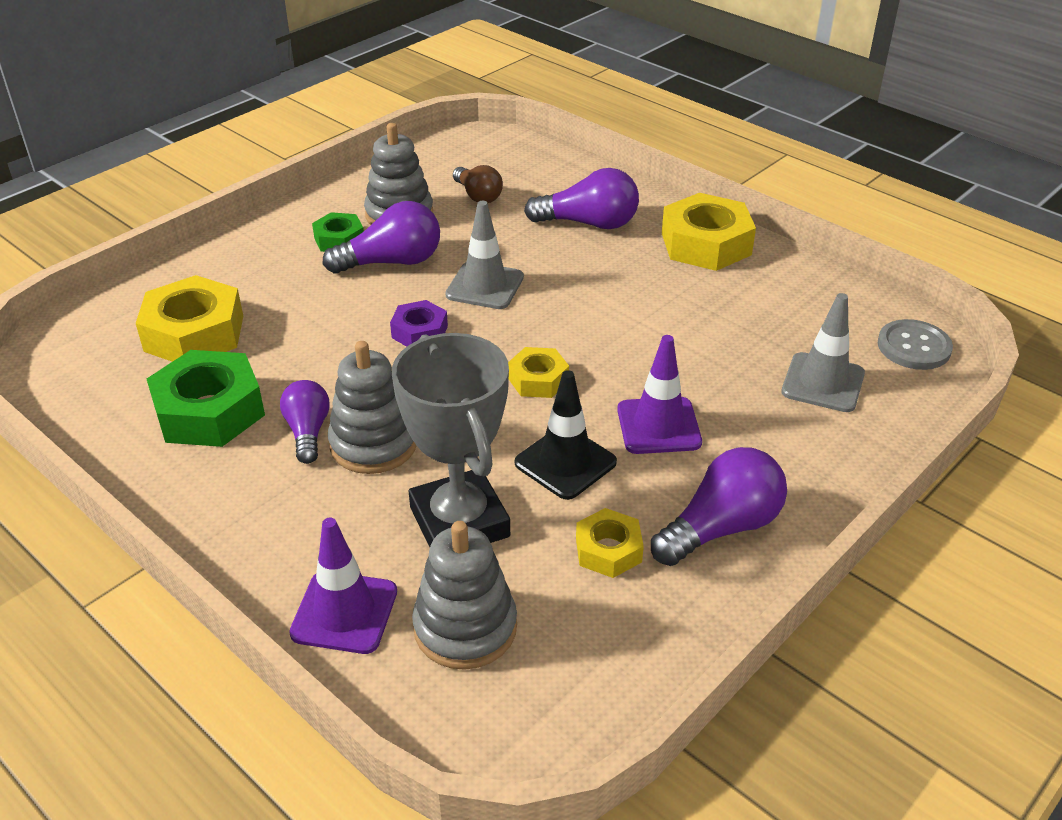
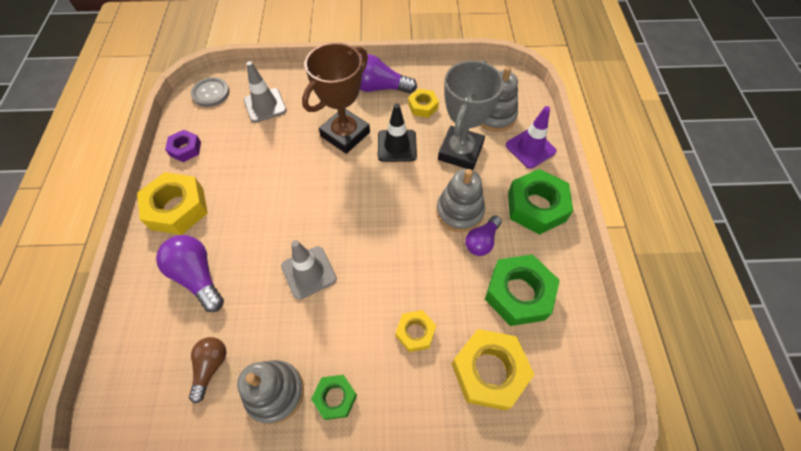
camera: 135 degrees left, 20 degrees up
(260, 524) = (536, 206): none -> green nut
(391, 262) = (330, 341): purple light bulb -> none
(419, 332) = (375, 265): purple nut -> purple nut (185, 149)
(538, 380) = (359, 191): yellow nut -> yellow nut (415, 332)
(658, 426) = (345, 134): purple traffic cone -> brown trophy

